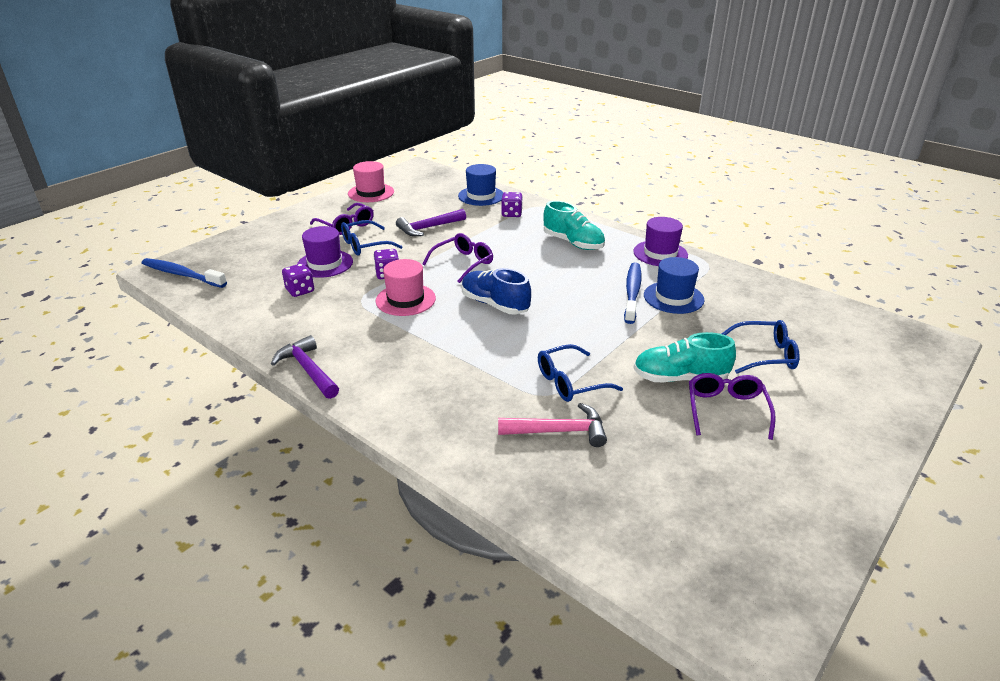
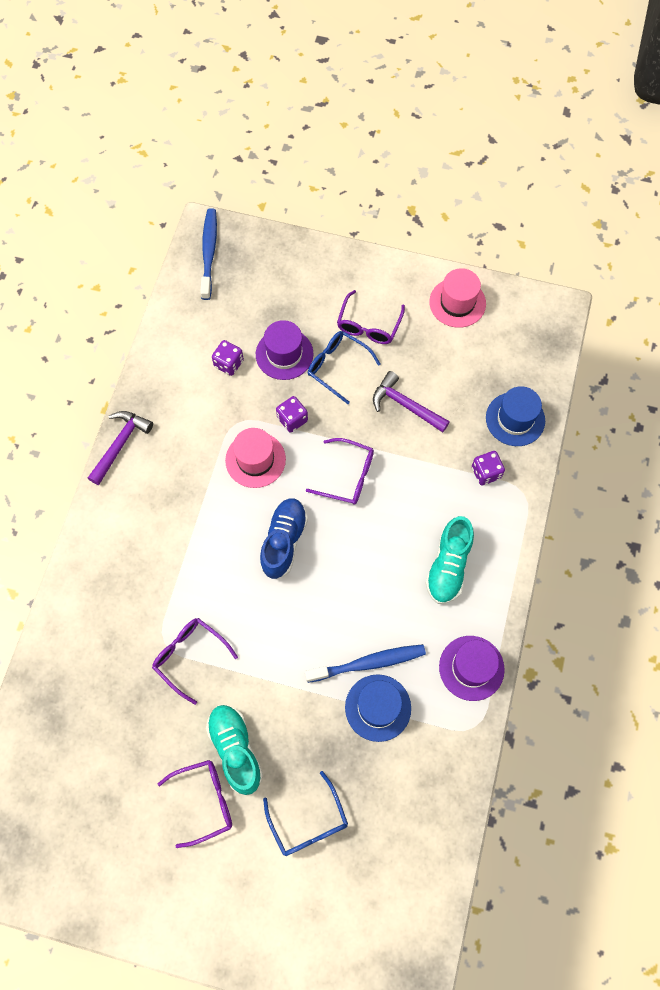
camera: 65 degrees right, 35 degrees up
(558, 431) = (122, 671): pink hammer -> none
(571, 382) = (190, 657): blue glasses -> purple glasses

